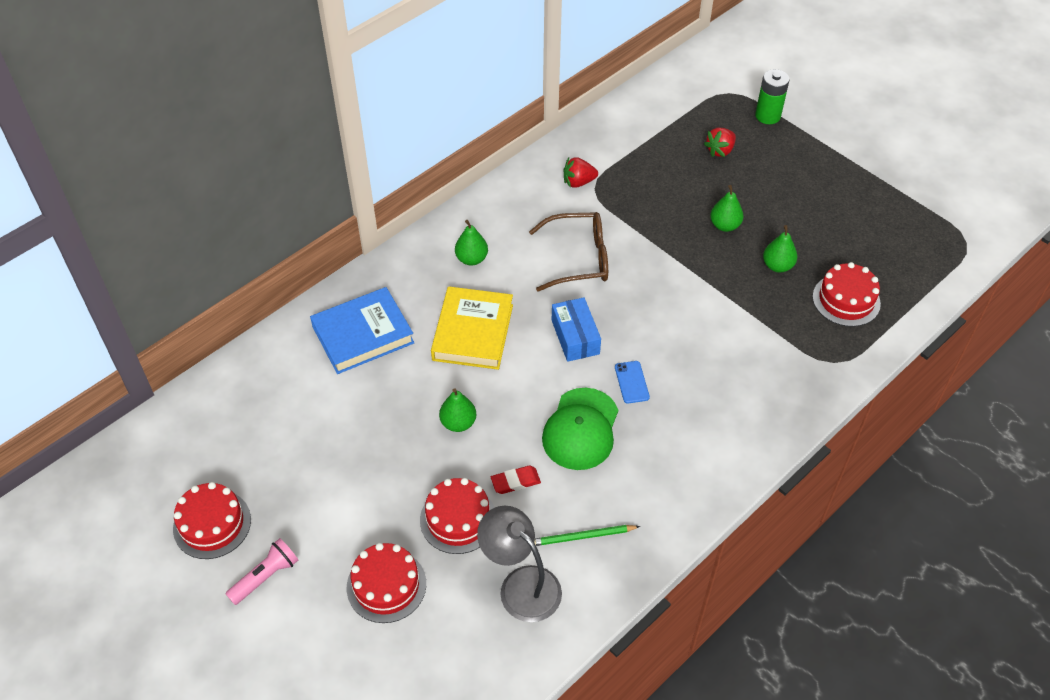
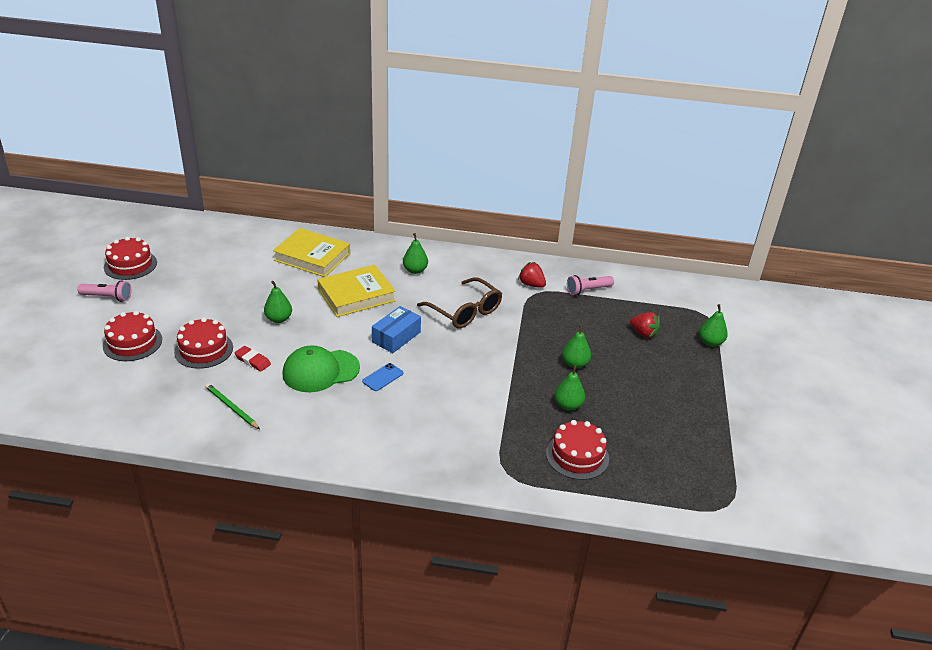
camera: 50 degrees right, 15 degrees down
(363, 334) = (312, 257): blue book -> yellow book
(521, 584) = (172, 396): grey lamp -> none
(623, 147) = (587, 290): none -> pink flashlight
(720, 151) = (644, 333): red strawberry -> red strawberry turned 150 degrees counterclockwise
(767, 116) = (710, 342): green battery -> green pear

